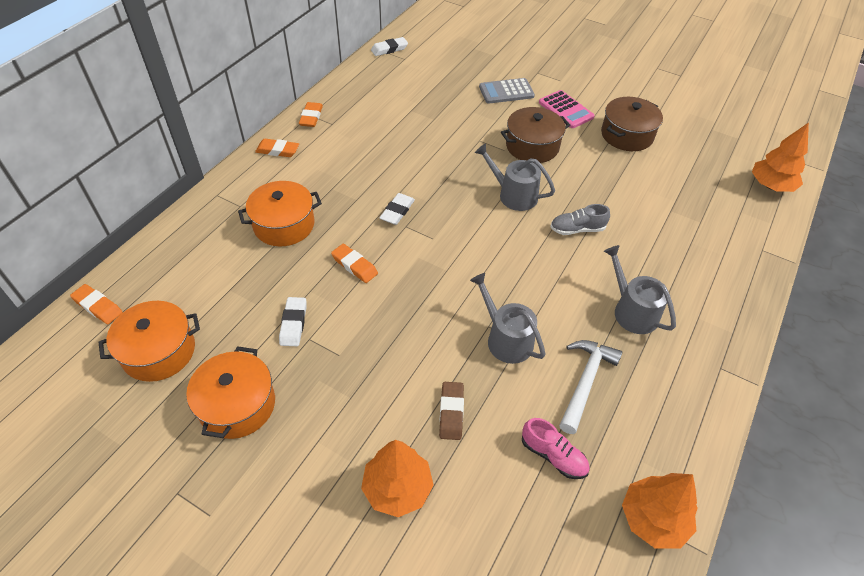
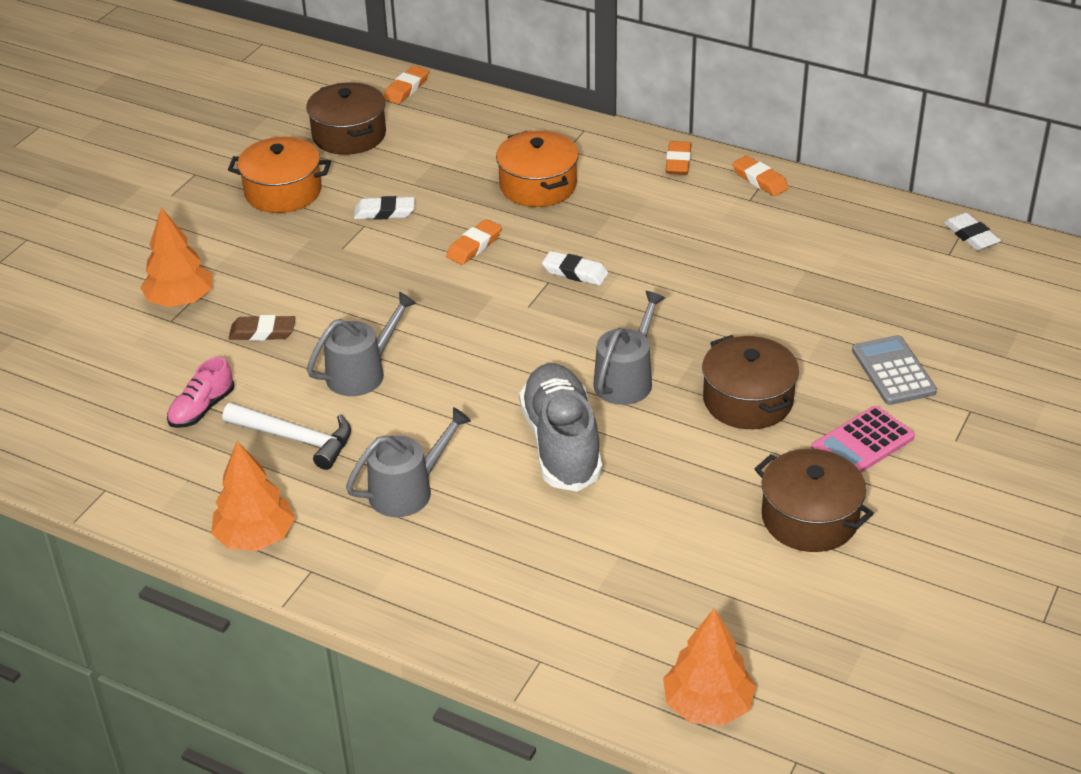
camera: 90 degrees right, 10 degrees down
(159, 351) = (349, 135): orange pot -> brown pot
(311, 117) = (760, 180): orange eraser -> orange eraser turned 45 degrees clockwise
(577, 229) = (561, 444): grey shoe -> grey shoe, size x1.93
(653, 519) = (118, 482): orange tree -> orange tree (255, 537)

